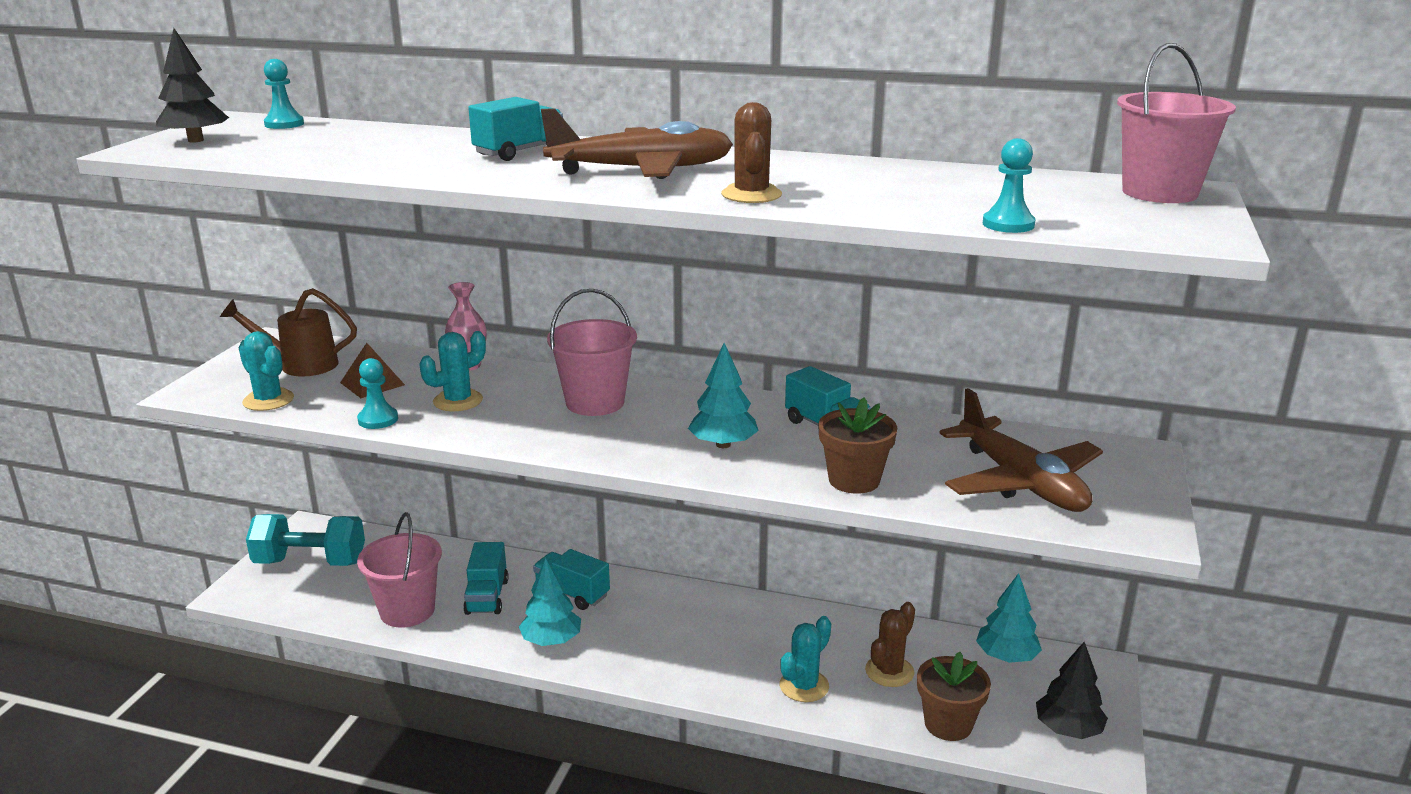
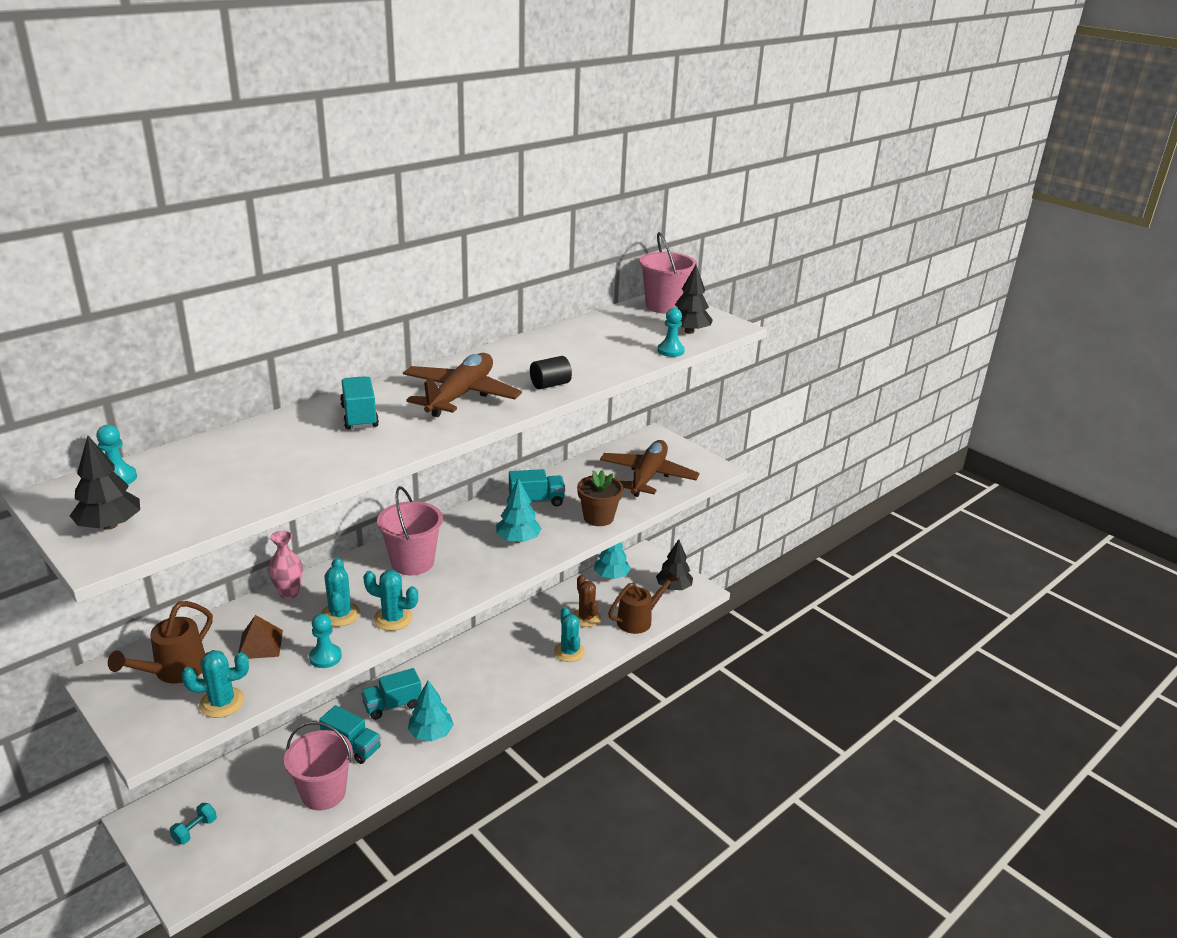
camera: 60 degrees left, 5 degrees up
(310, 562) = (195, 830): turquoise dumbbell -> turquoise dumbbell, size x0.45
(478, 429) = (393, 619): none -> turquoise cactus
(751, 195) = (550, 385): brown cactus -> black cylinder
(948, 724) = (639, 620): brown flower pot -> brown watering can
(1021, 482) = (648, 476): brown plane -> brown plane turned 75 degrees counterclockwise
(1108, 221) = (689, 331): none -> black tree

